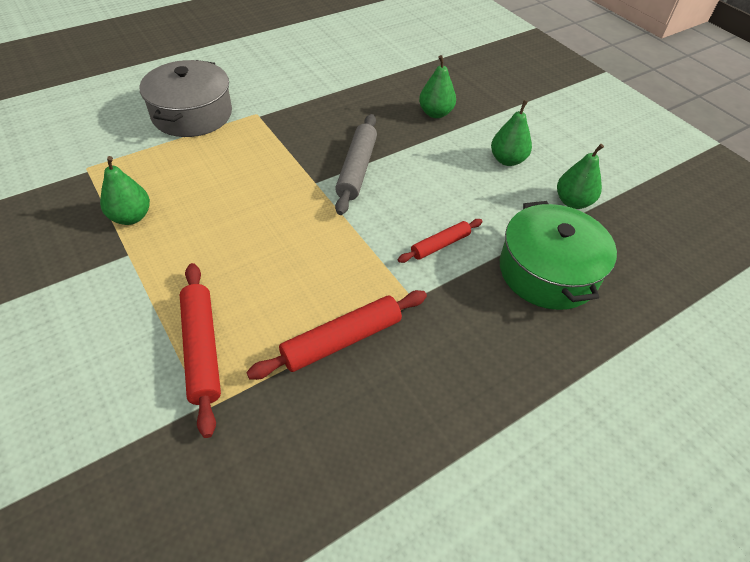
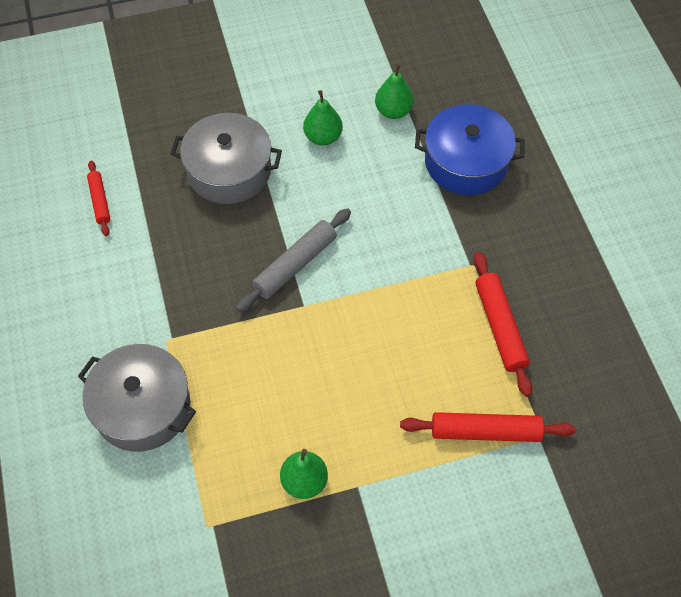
camera: 70 degrees left, 10 degrees up
(356, 169) = (295, 265): grey rolling pin -> grey rolling pin turned 75 degrees counterclockwise
(435, 113) = (229, 171): green pear -> grey pot
(440, 245) = (417, 227): red rolling pin -> red rolling pin (100, 201)
(547, 271) = (466, 162): green pot -> blue pot

